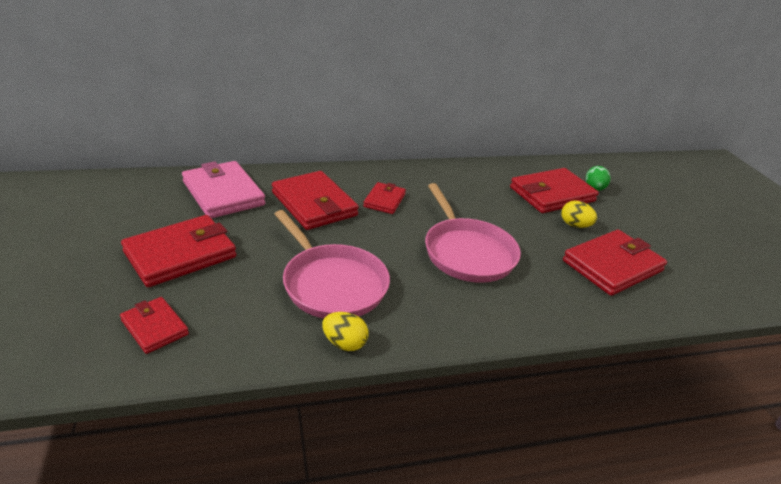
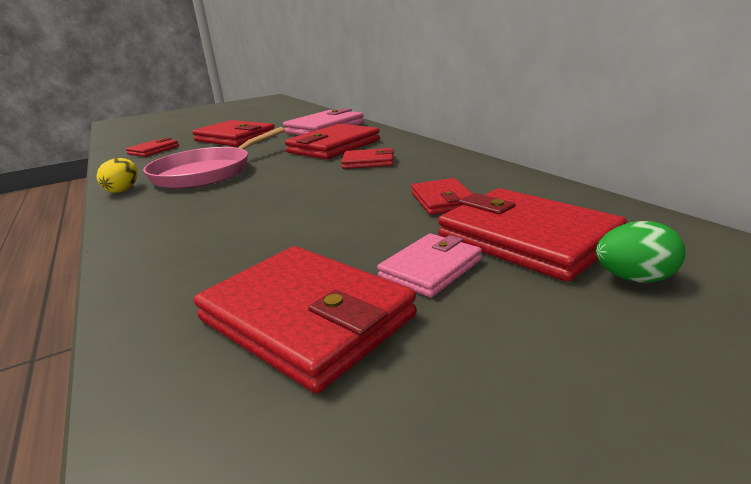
camera: 80 degrees right, 10 degrees down
(467, 252) = (285, 208): pink pan -> none
(490, 198) = (442, 200): none -> red wallet
(575, 225) = (430, 269): yellow egg -> pink wallet

